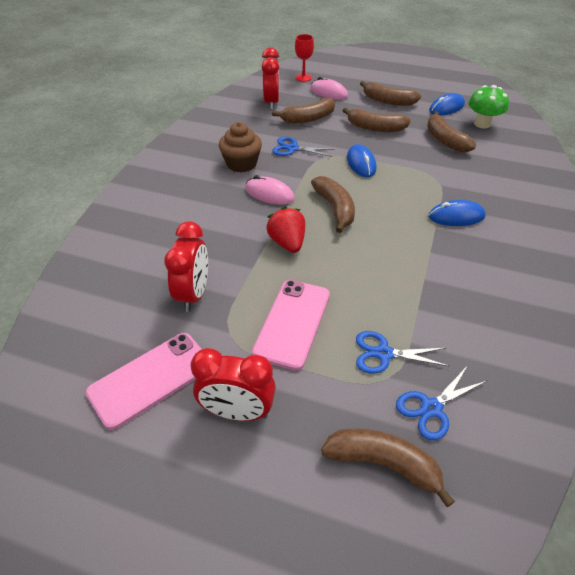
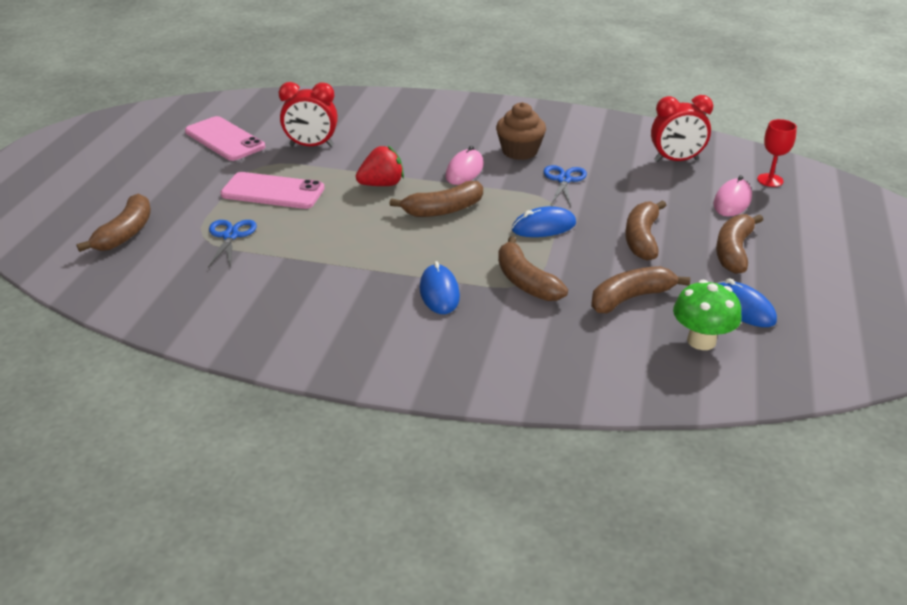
camera: 85 degrees right, 10 degrees down
(237, 412) = (187, 174): red clock -> none
(308, 119) = (644, 187): brown banana -> brown banana (525, 281)
(431, 408) = (168, 257): blue scissors -> none

